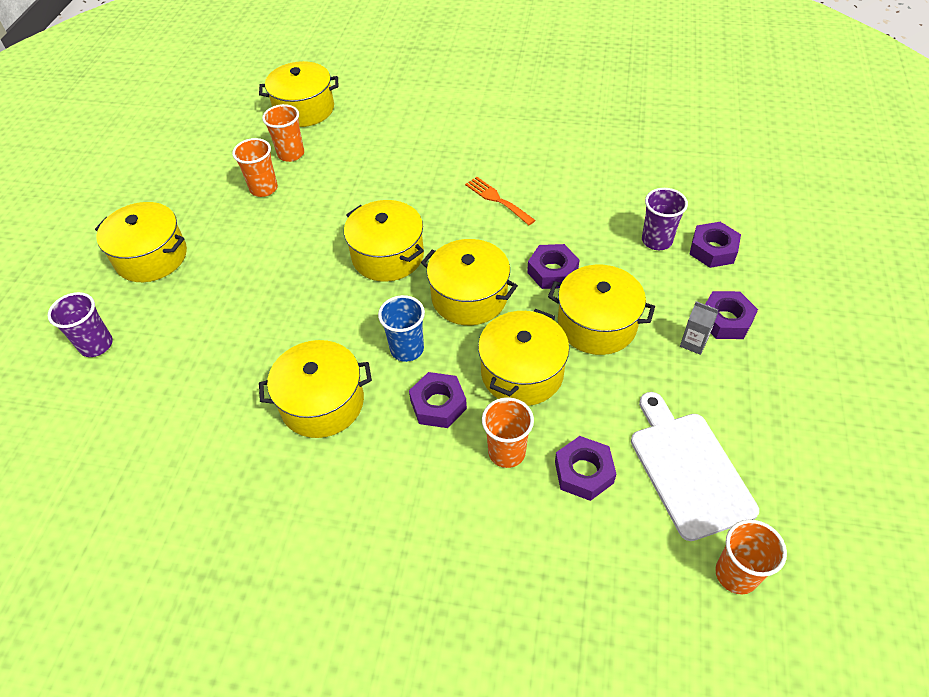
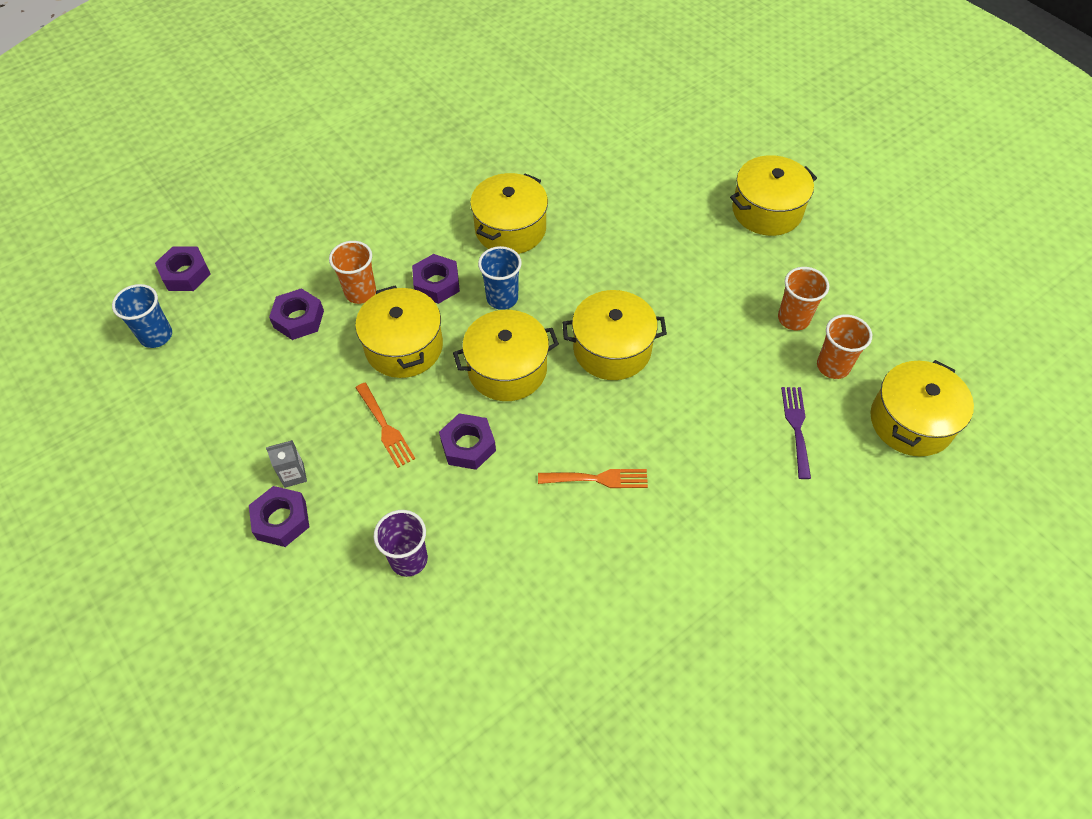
camera: 130 degrees right, 5 degrees up
(96, 345) = (694, 148): purple cup -> none
(359, 146) = (796, 427): none -> purple fork
(597, 324) = (385, 428): yellow pot -> orange fork
(688, 469) = (228, 374): white cutting board -> none
(713, 250) = (347, 594): purple nut -> purple nut (185, 274)
(736, 574) = (156, 336): orange cup -> blue cup

